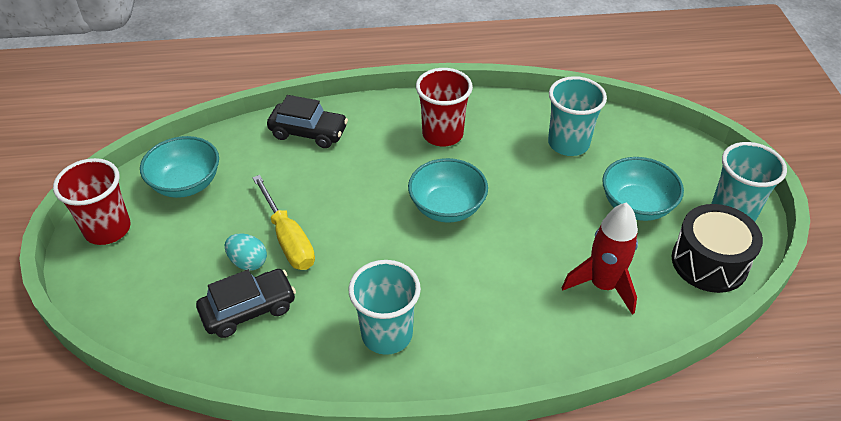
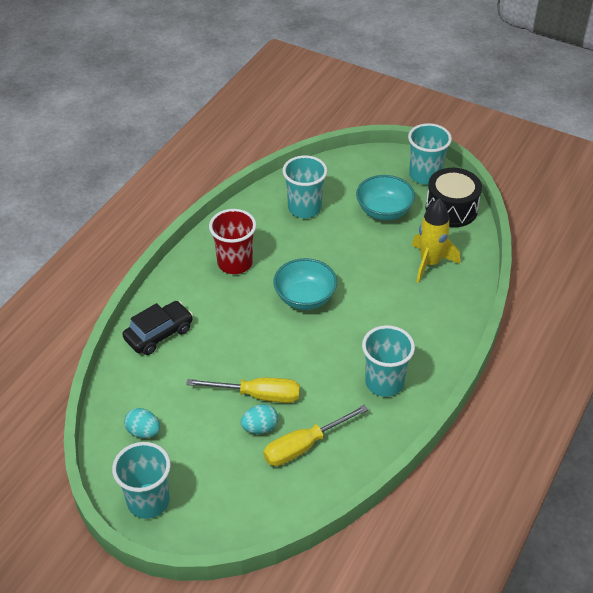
camera: 55 degrees left, 0 degrees up
(107, 229) = (148, 501): red cup -> turquoise cup
(186, 184) = (143, 432): turquoise bowl -> turquoise egg
(248, 309) = (304, 446): black car -> yellow screwdriver
(603, 285) = (430, 263): red rocket -> yellow rocket

